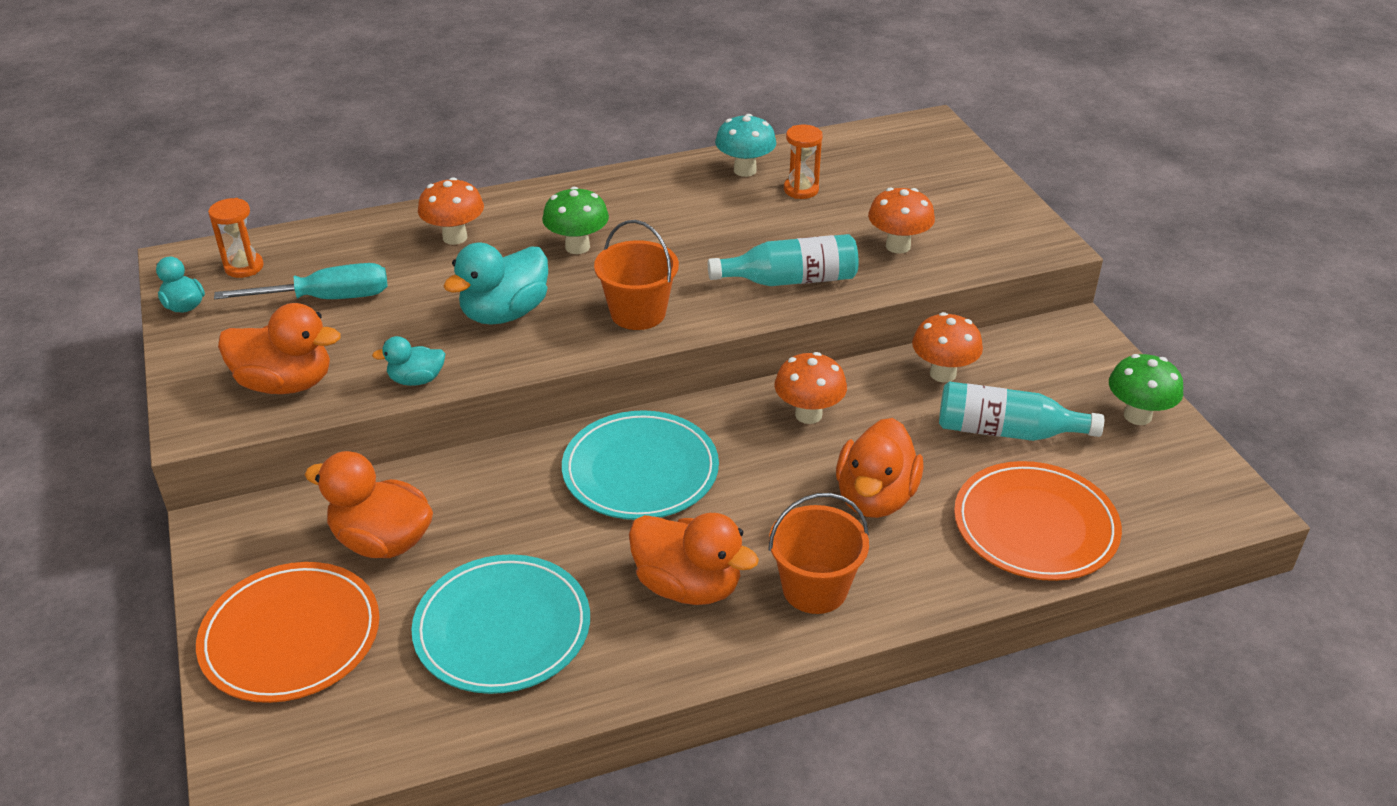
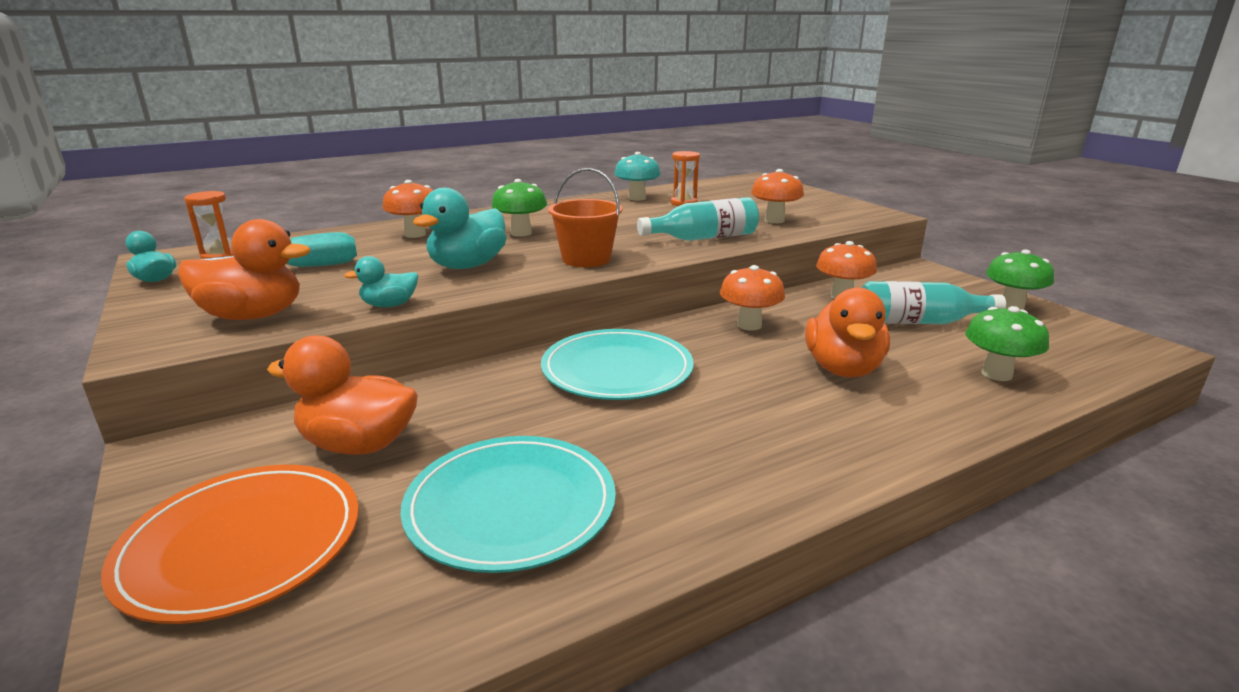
camera: 10 degrees left, 15 degrees down
(688, 586) = (704, 448): orange duck -> none
(814, 589) = (833, 437): orange bucket -> none
(1035, 526) = (996, 374): orange plate -> green mushroom

